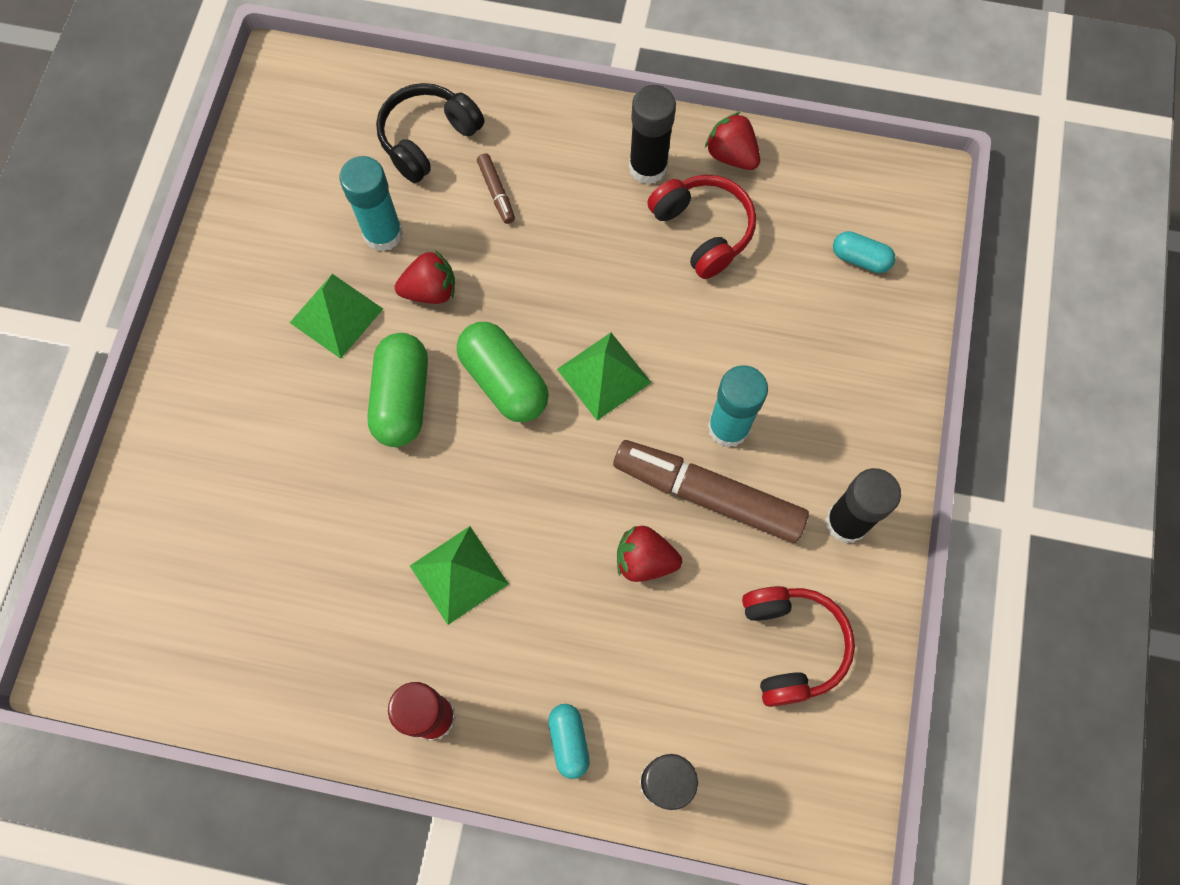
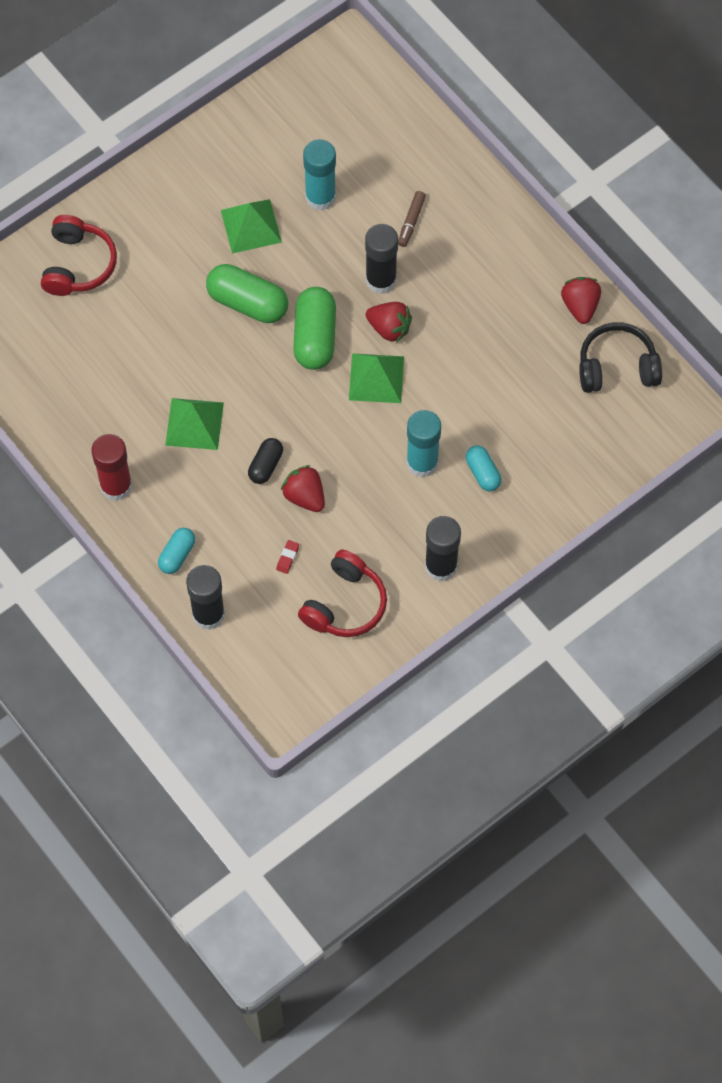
camera: 40 degrees right, 5 degrees down
(402, 398) = (247, 303): green capsule -> green capsule turned 75 degrees clockwise
(428, 139) = (399, 158): black headphones -> black headphones (617, 367)
(430, 290) = (318, 252): red strawberry -> red strawberry (389, 328)
(575, 559) = (266, 465): none -> black capsule
(648, 167) = (520, 275): black glue stick -> black glue stick (381, 280)
(687, 644) = (287, 558): none -> red eraser
(702, 231) = (517, 338): red headphones -> red headphones (78, 264)
(708, 495) = (374, 489): brown marker -> none
(860, 259) = (599, 428): turquoise capsule -> turquoise capsule (482, 473)

